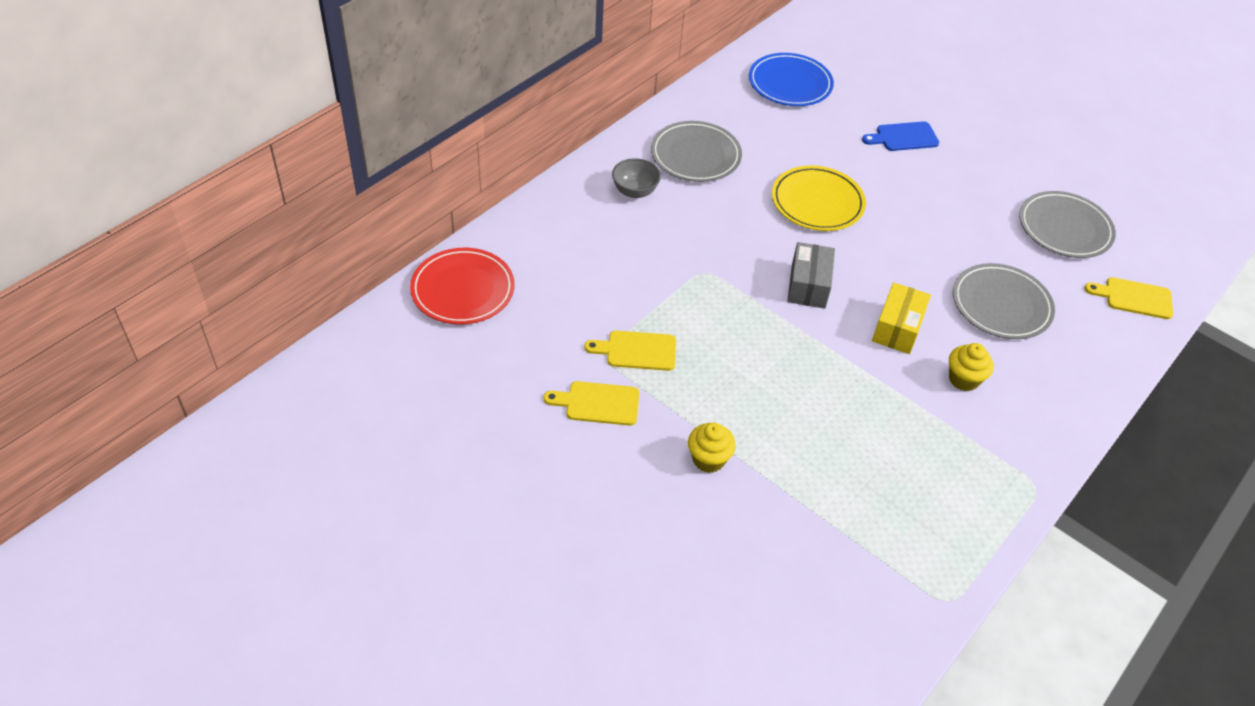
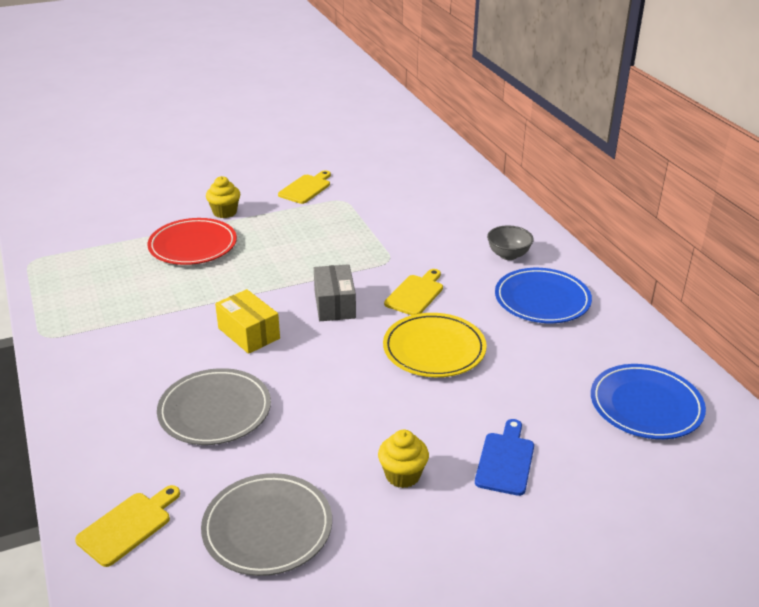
camera: 120 degrees right, 15 degrees down
(463, 290) = (444, 167): red plate -> red plate (193, 245)
(637, 351) = (336, 212): yellow cutting board -> yellow cutting board (416, 294)
(695, 155) = (542, 300): grey plate -> blue plate
(808, 286) = (334, 304): grey box -> grey box turned 45 degrees clockwise
(963, 379) = (166, 346): yellow cupcake -> yellow cupcake (402, 475)

